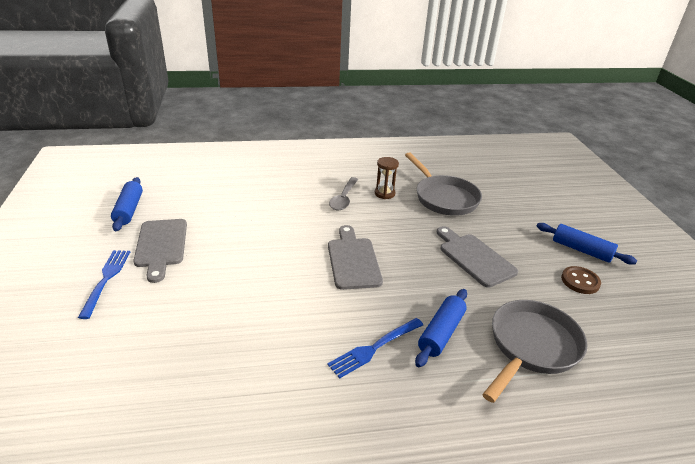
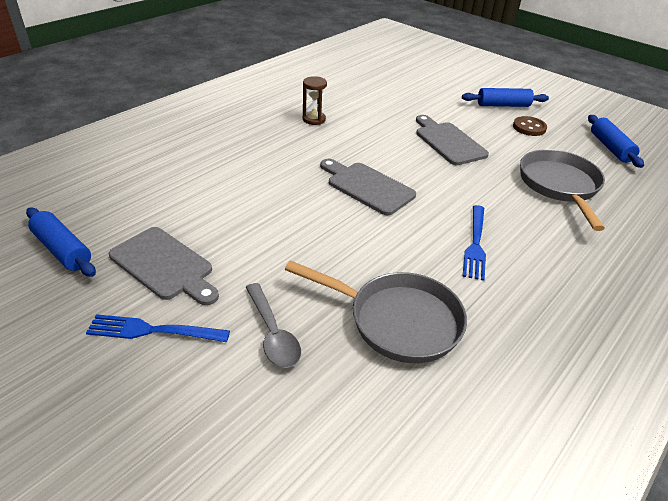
camera: 40 degrees left, 5 degrees up
(106, 279) = (153, 330): blue fork -> blue fork turned 45 degrees counterclockwise
(344, 198) = (285, 138): grey spoon -> grey spoon (273, 333)
(441, 333) = (500, 207): blue rolling pin -> blue rolling pin (610, 148)
(444, 198) = (365, 104): grey pan -> grey pan (397, 321)
(474, 257) = (448, 142): grey cutting board -> grey cutting board turned 45 degrees clockwise

